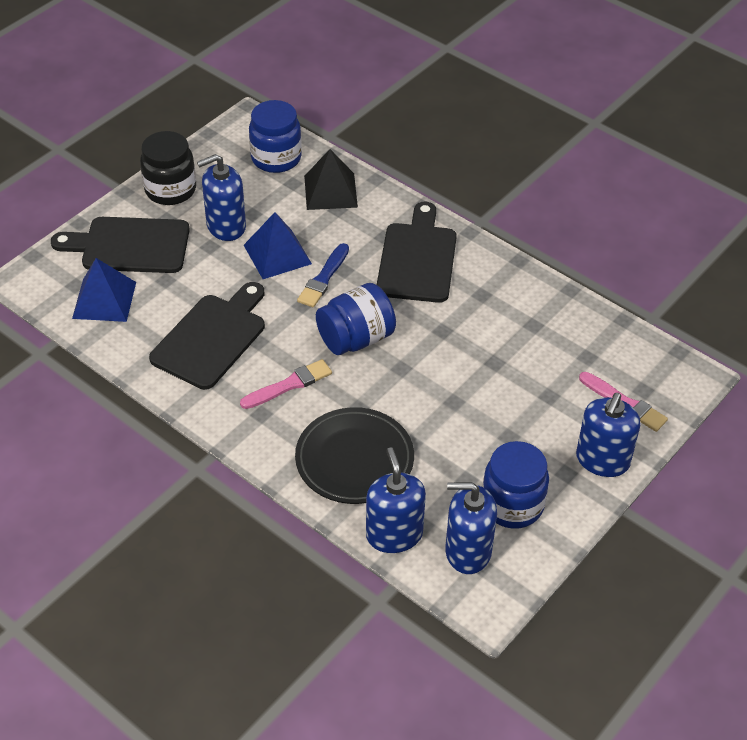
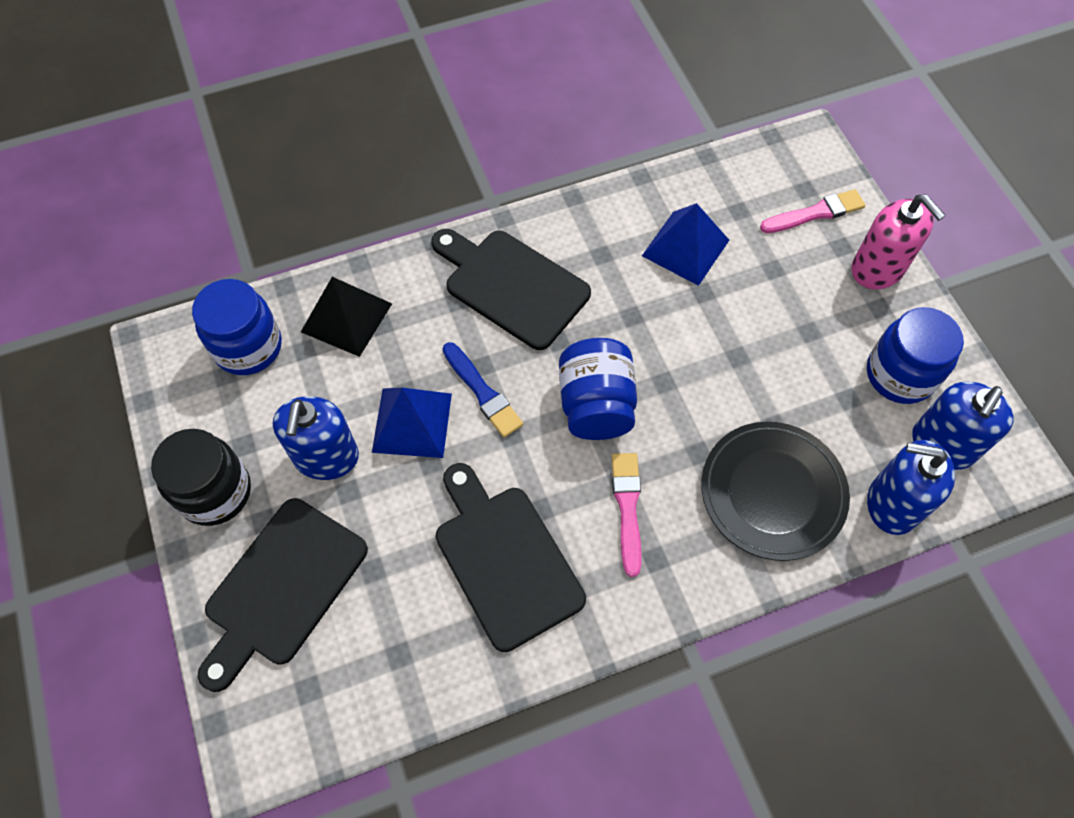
camera: 60 degrees left, 15 degrees up
(104, 300) = (360, 663): blue pyramid -> blue pyramid (685, 248)
(602, 460) = (877, 269): blue soap dispenser -> pink soap dispenser

